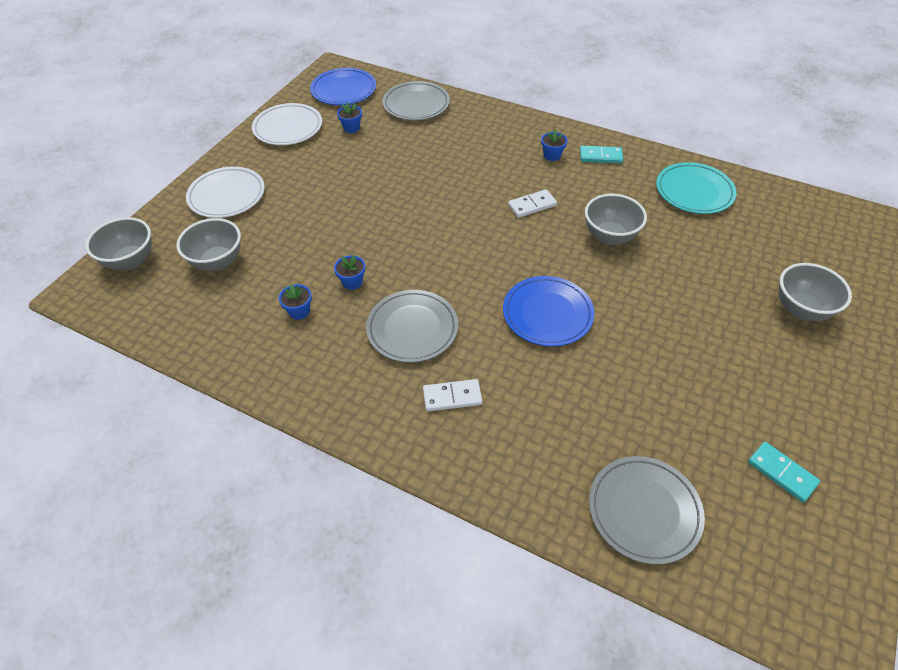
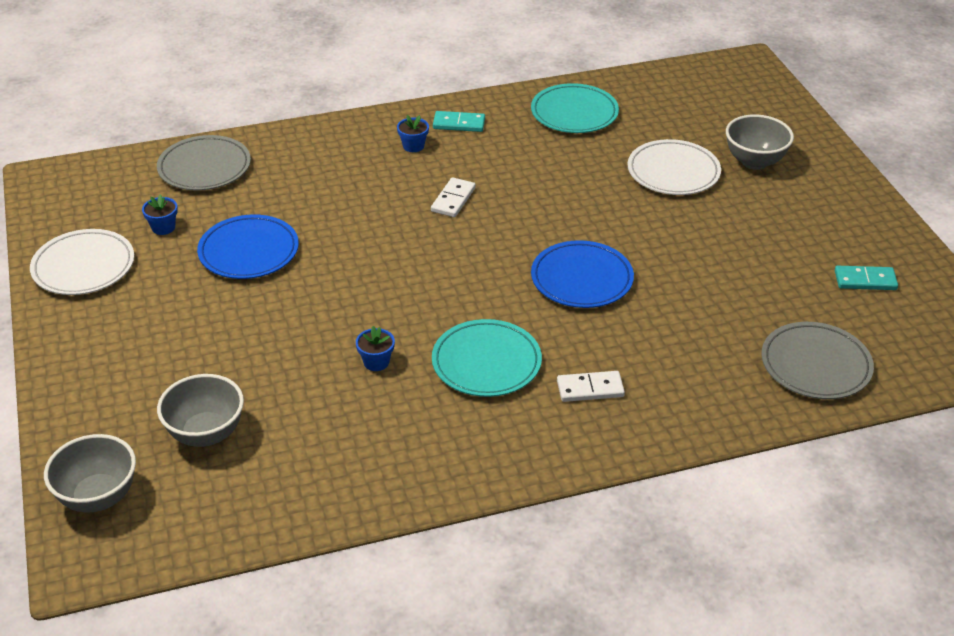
camera: 45 degrees left, 10 degrees down
(227, 195) = (115, 371): white plate -> white plate (673, 172)
(299, 311) = (361, 418): blue flower pot -> none
(343, 90) = (94, 194): blue plate -> blue plate (249, 251)
(412, 329) = (486, 362): grey plate -> turquoise plate
(452, 397) = (590, 389): white domino -> white domino turned 45 degrees clockwise
(600, 156) = (459, 124): turquoise domino -> turquoise domino turned 45 degrees clockwise
(610, 236) = (553, 188): grey bowl -> none

